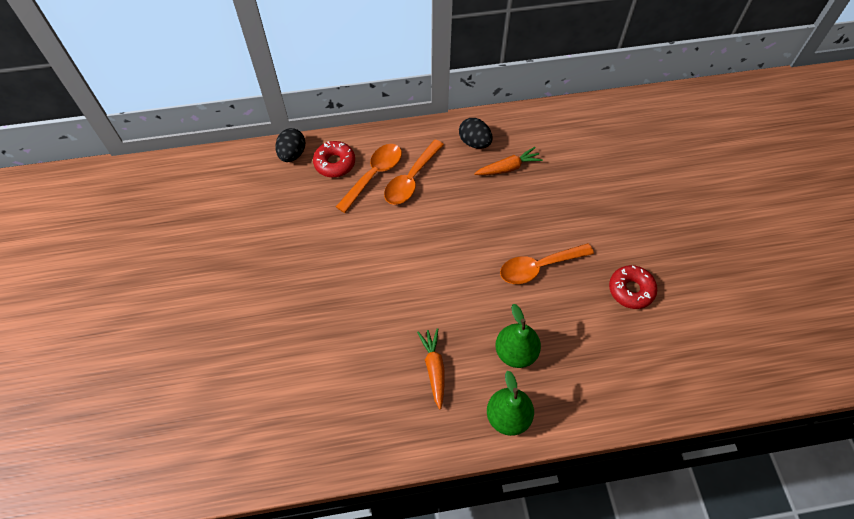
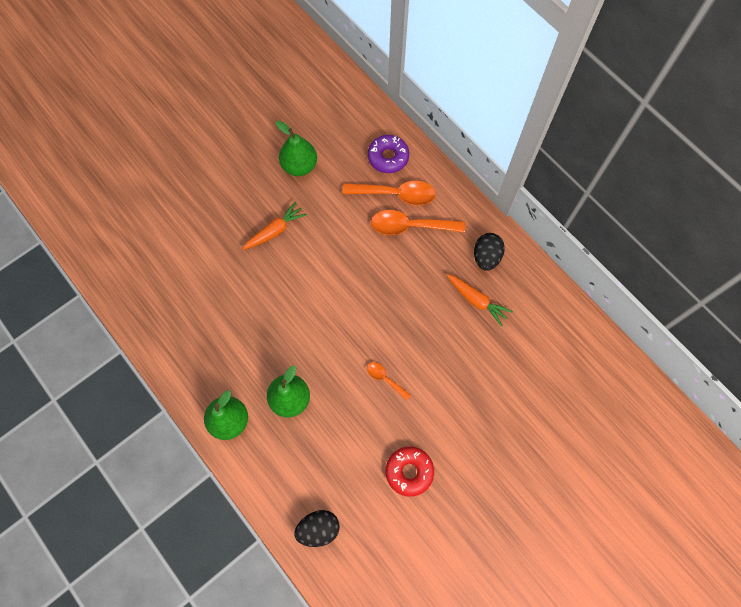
camera: 60 degrees right, 10 degrees up
(290, 234) = (299, 166): none -> green pear
(292, 154) = (376, 120): black egg -> black egg (318, 529)
(334, 163) = (388, 157): red donut -> purple donut
(434, 368) = (241, 341): orange carrot -> orange carrot (275, 230)
(539, 267) = (385, 379): orange spoon -> orange spoon, size x0.51

